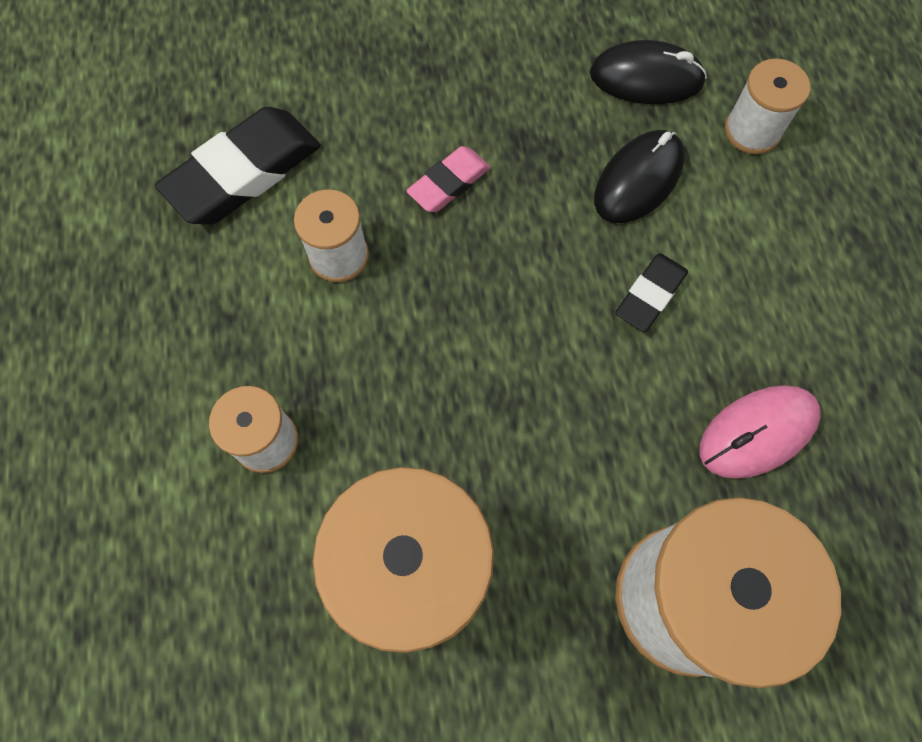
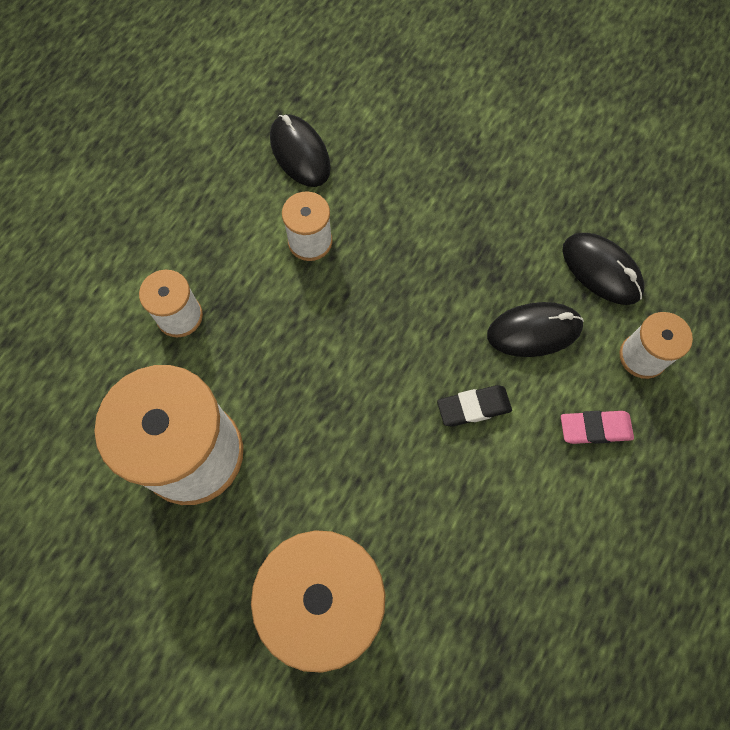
camera: 40 degrees right, 0 degrees up
(244, 173) = (300, 153): black eraser -> black mouse
(449, 183) = (412, 246): pink eraser -> pink eraser (595, 428)
(757, 433) = (462, 543): pink mouse -> none

